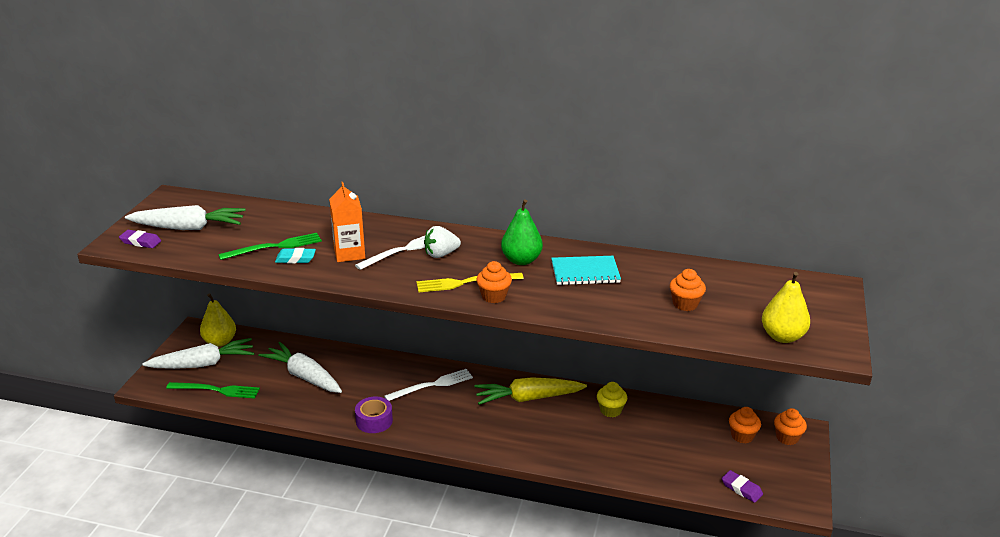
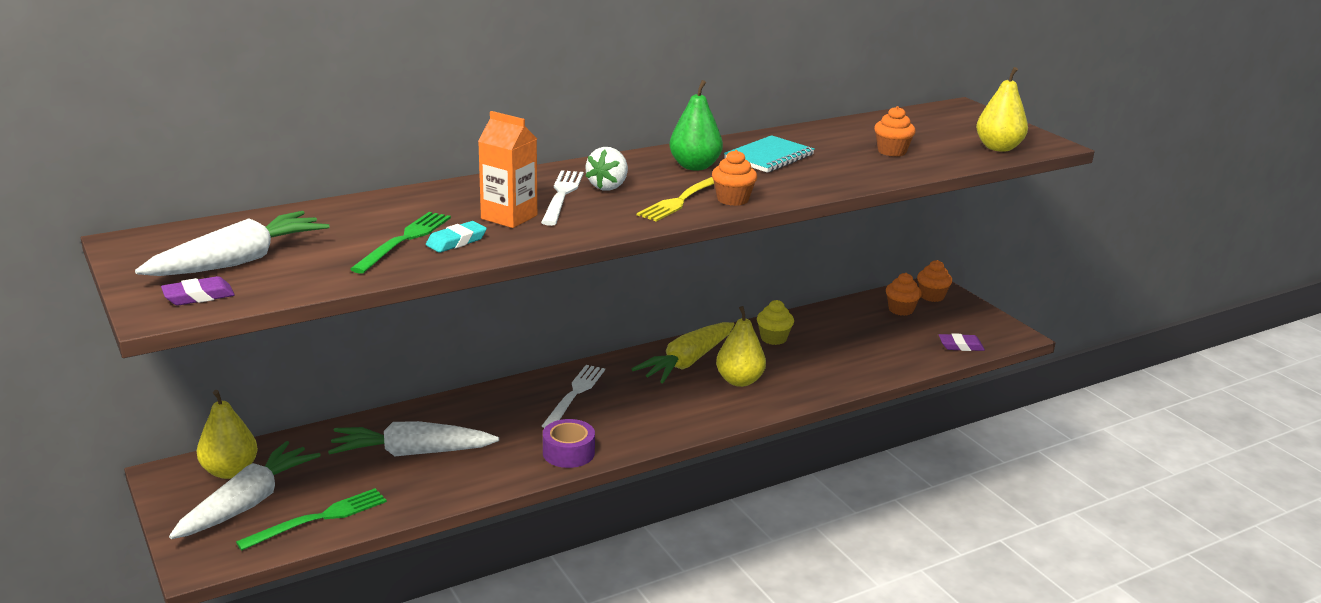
camera: 45 degrees left, 5 degrees down
(540, 429) = (739, 381): none -> yellow pear

